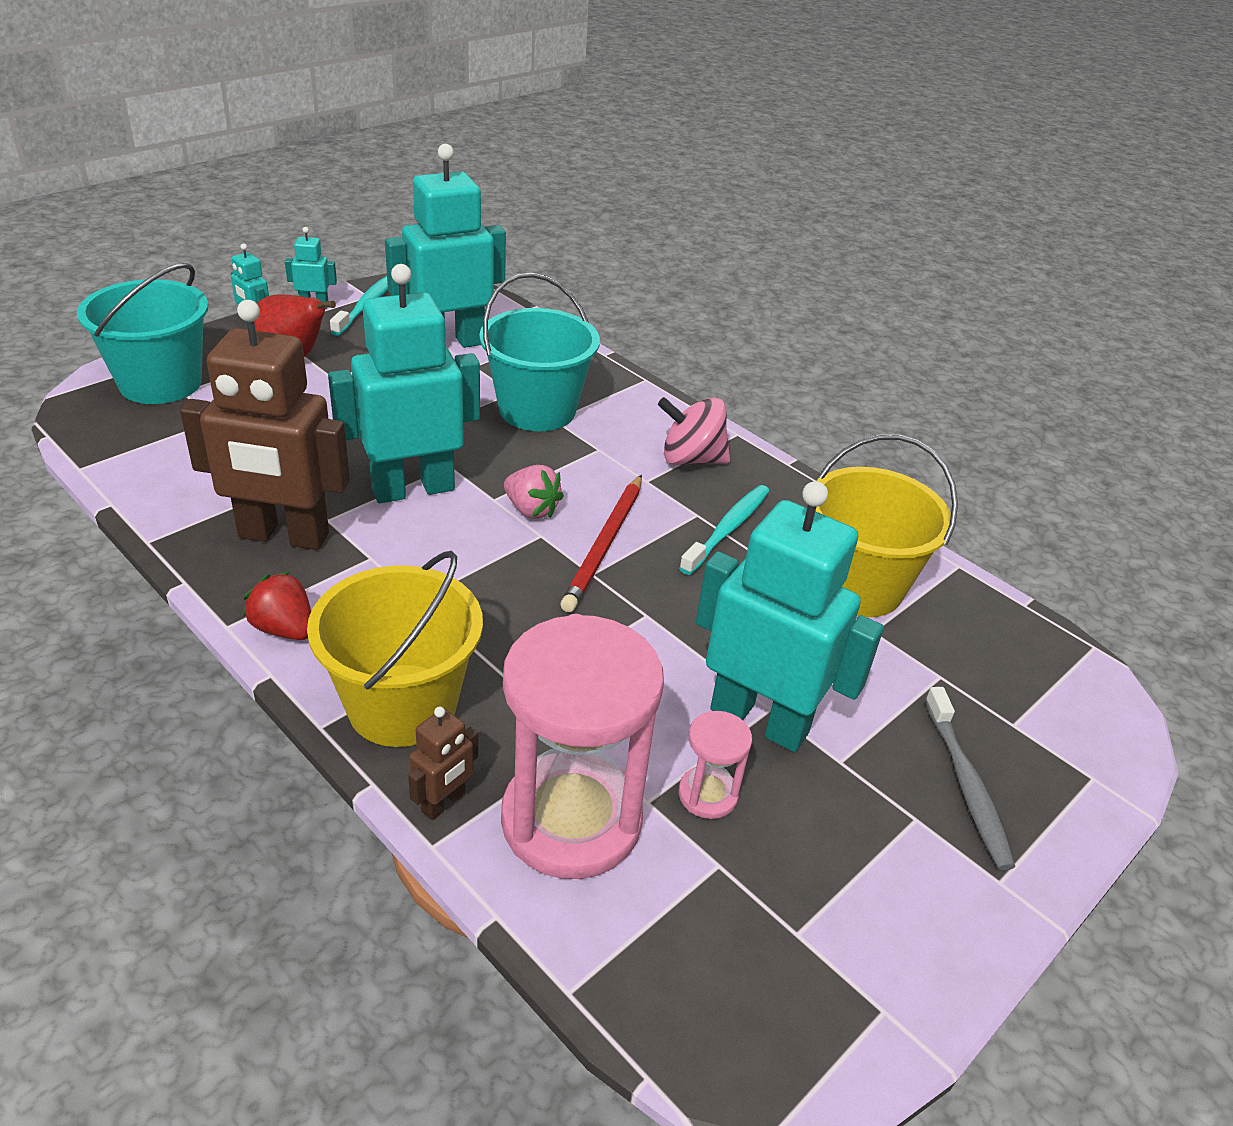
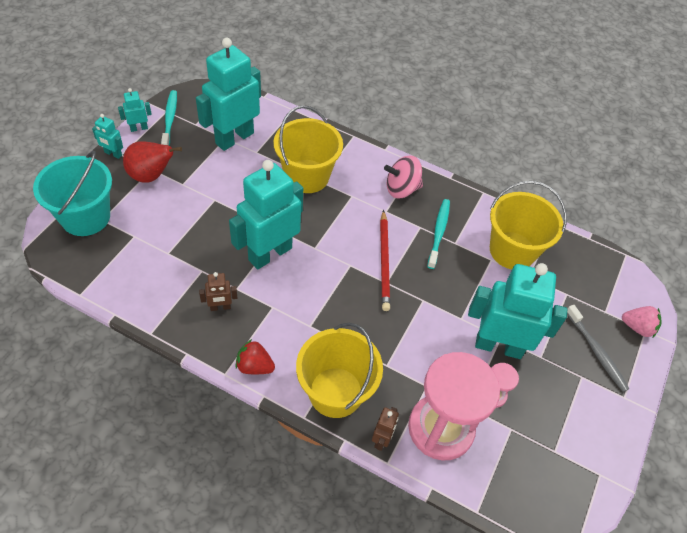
camera: 20 degrees left, 15 degrees up
(283, 536) = (220, 307): brown robot -> brown robot, size x0.43
(531, 510) = (337, 249): pink strawberry -> pink strawberry (637, 327)
(537, 410) = (307, 176): turquoise bucket -> yellow bucket

